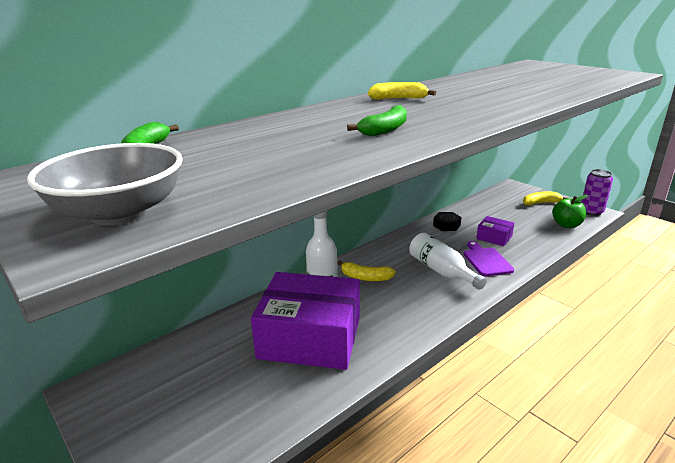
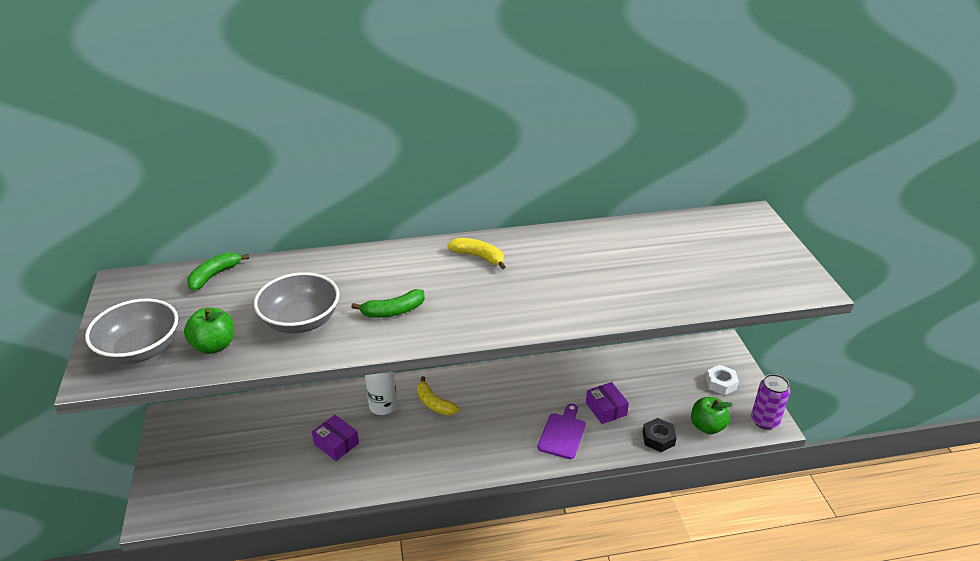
camera: 30 degrees right, 10 degrees up
(226, 186) = (214, 346): none -> green apple
(303, 152) = (301, 321): none -> grey bowl
(310, 337) = (336, 443): purple box -> purple box, size x0.43
(441, 271) = (507, 426): white bottle -> none
(446, 225) = (576, 372): black nut -> black nut (658, 438)
(541, 203) = (721, 383): yellow banana -> white nut

